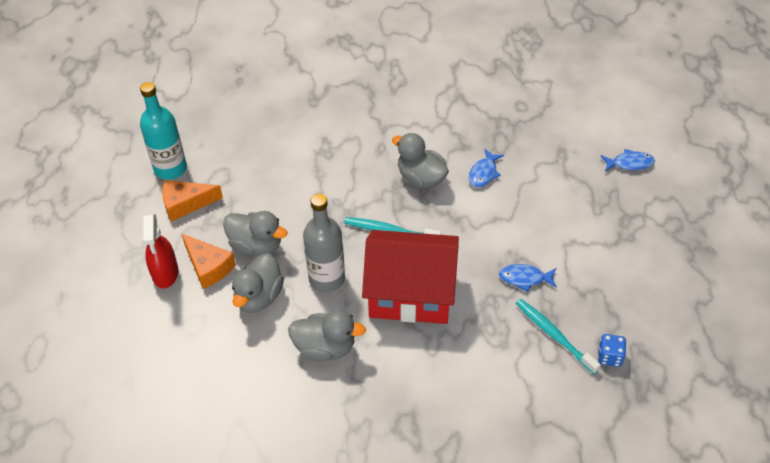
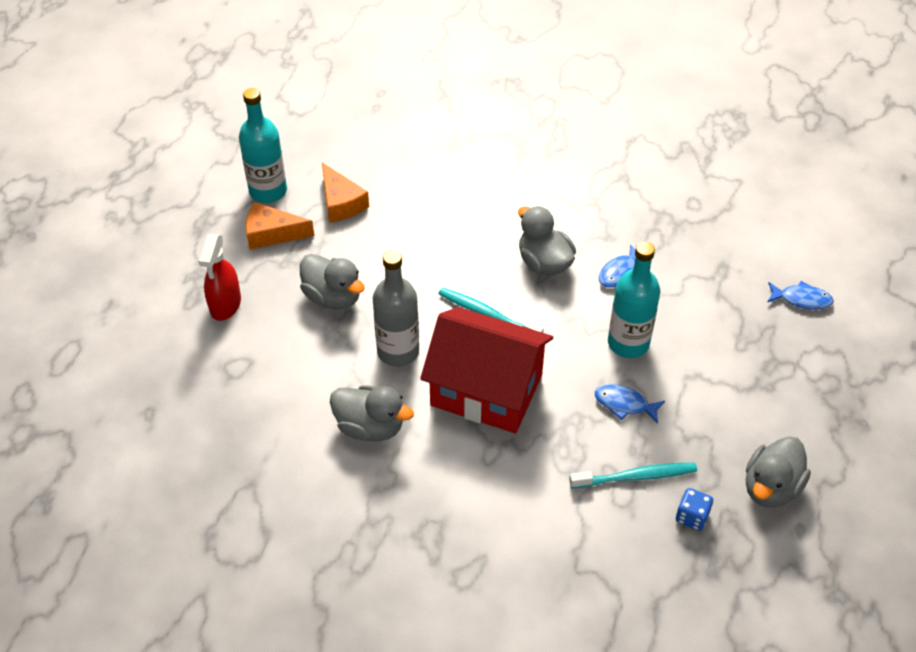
camera: 15 degrees right, 0 degrees up
(208, 267) = (273, 308): orange cheese -> orange cheese (341, 202)
(259, 297) = (317, 354): grey duck -> grey duck (771, 488)
(510, 228) = (628, 343): none -> turquoise bottle
(554, 335) = (635, 477): turquoise toothbrush -> turquoise toothbrush turned 105 degrees clockwise

